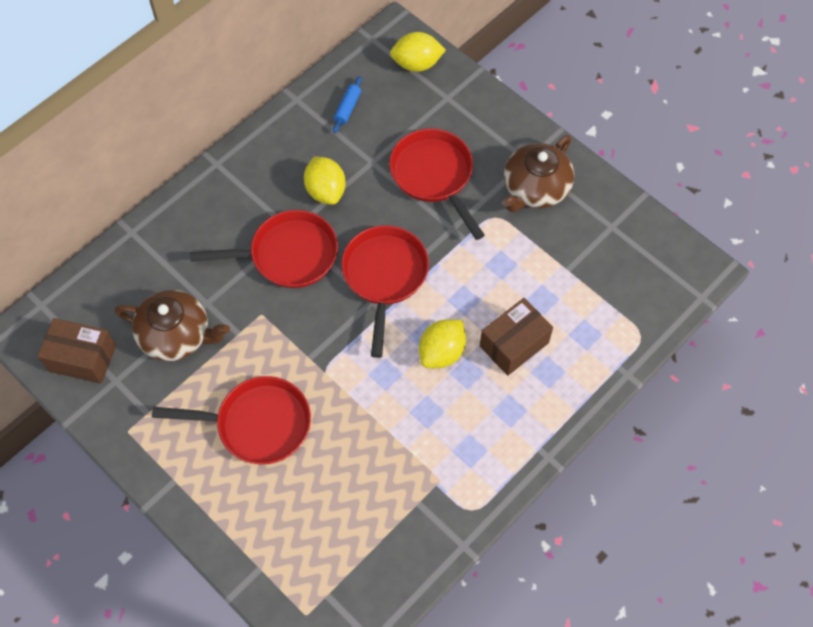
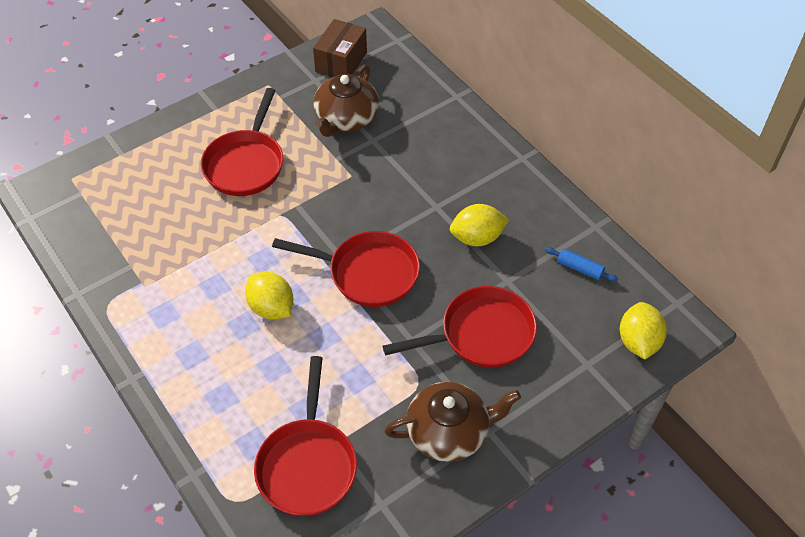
camera: 100 degrees right, 10 degrees down
(288, 255) = (409, 201): red pan -> red pan (307, 464)
(514, 344) = (261, 372): brown box -> none
(535, 188) = (449, 432): brown teapot -> brown teapot turned 120 degrees clockwise

